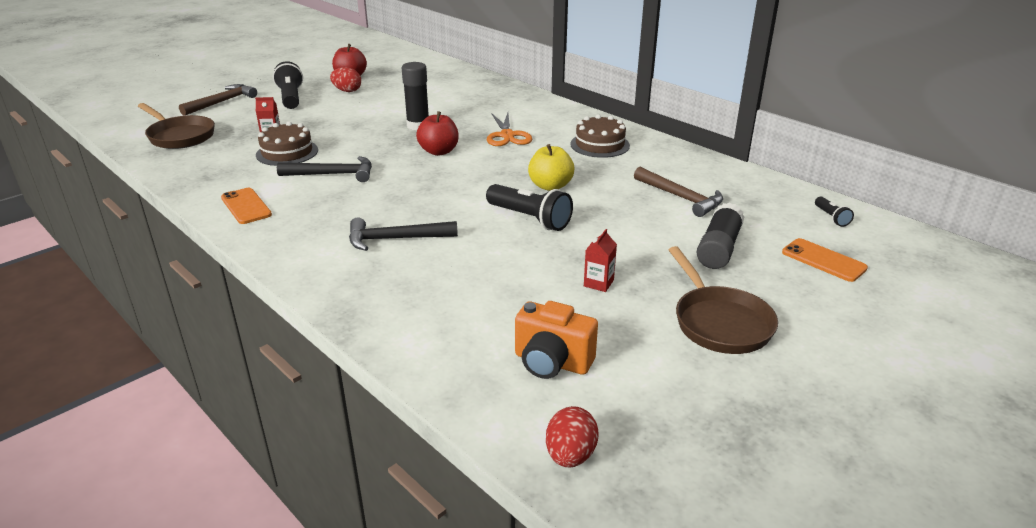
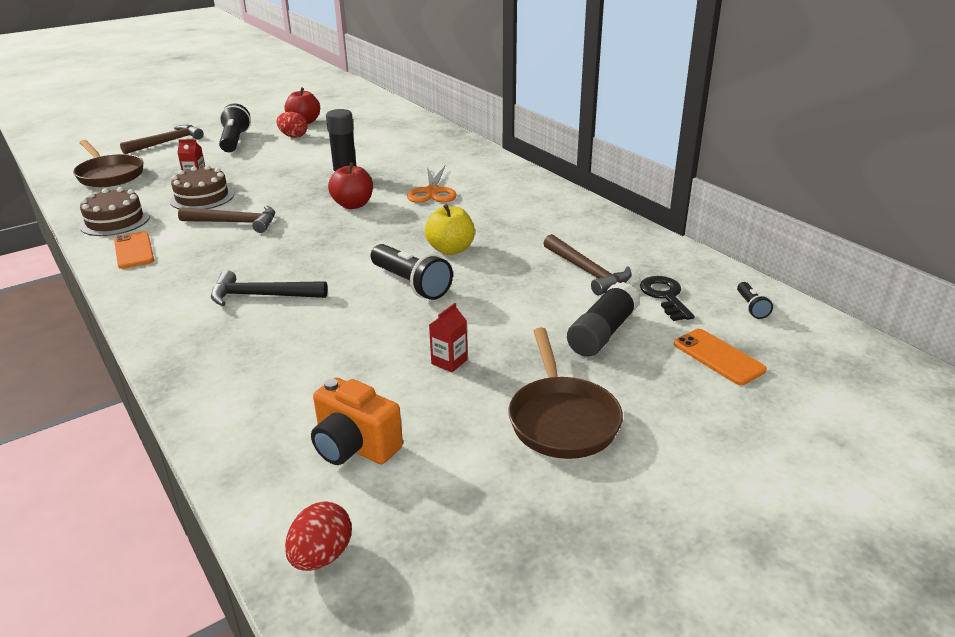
camera: 10 degrees right, 0 degrees up
(333, 174) = (235, 223): black hammer -> brown hammer
(600, 145) = (526, 207): brown cake -> brown cake (115, 221)
(756, 214) = (665, 296): none -> black key

